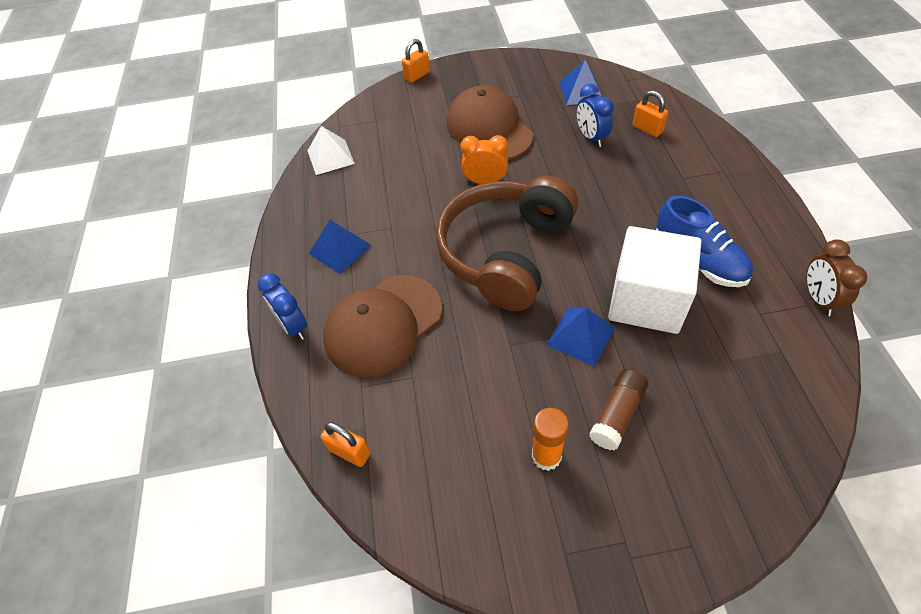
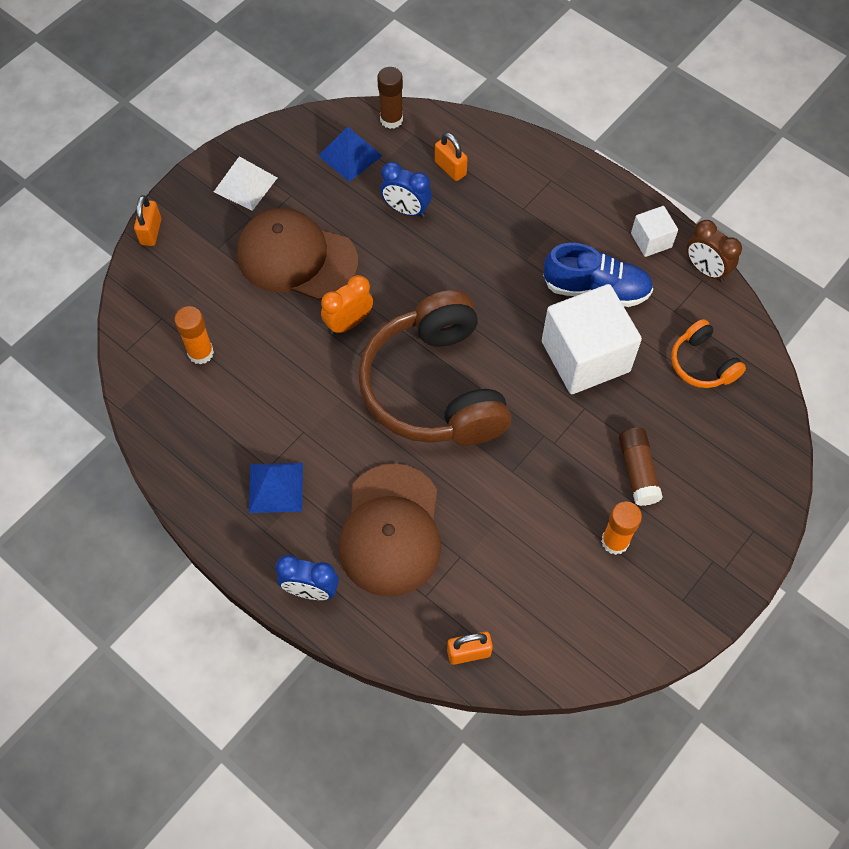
camera: 45 degrees left, 10 degrees up
(330, 157) = (157, 393): white pyramid -> white pyramid (245, 184)
(378, 149) = (201, 353): none -> orange glue stick
(580, 336) = (560, 424): blue pyramid -> none
(630, 84) = (391, 119): none -> brown glue stick
(647, 129) = (450, 168): orange padlock -> orange padlock turned 45 degrees clockwise
(754, 368) = (702, 364): none -> orange headphones
(780, 251) = (651, 240): none -> white cube

